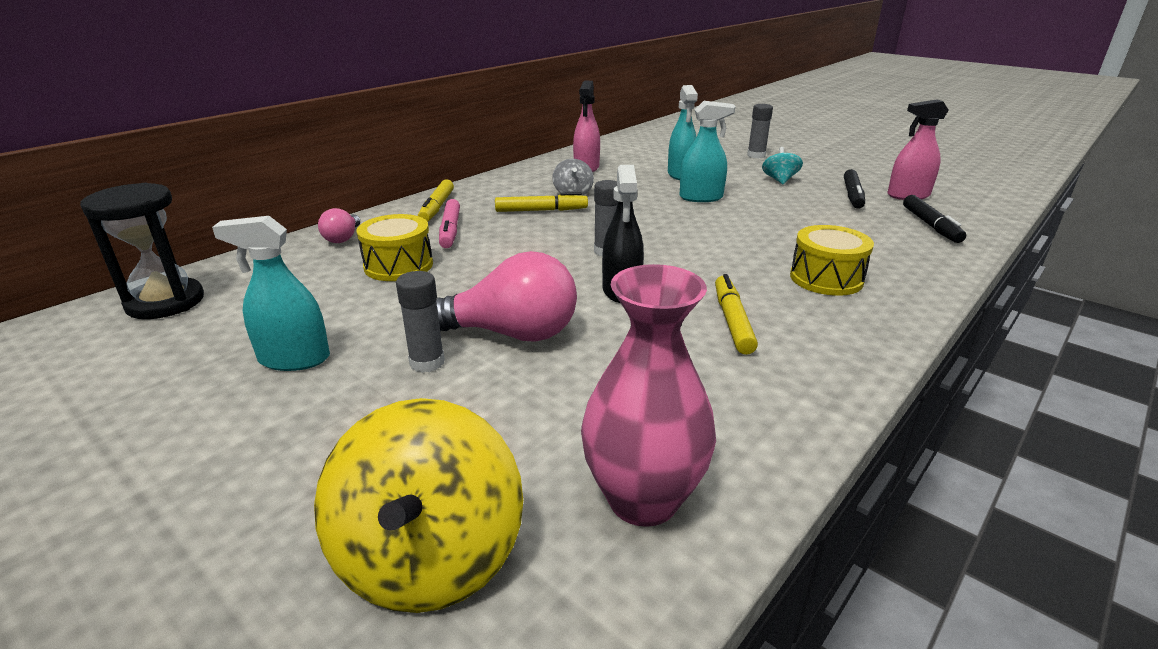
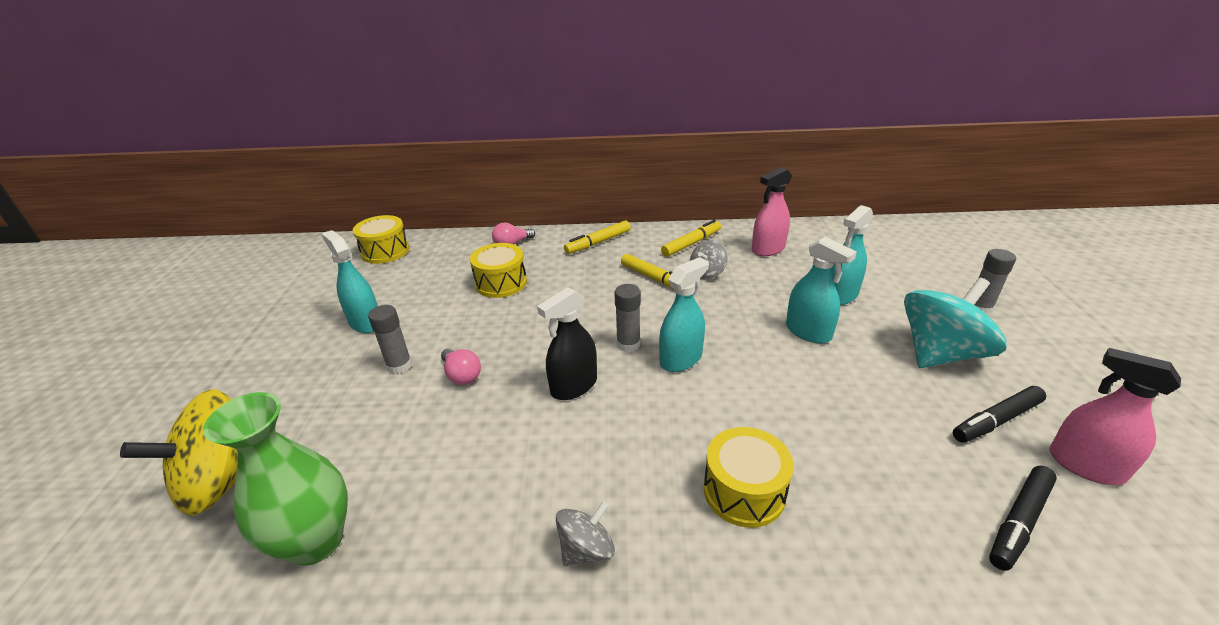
camera: 50 degrees right, 5 degrees up
(165, 302) = (385, 251): black hourglass -> yellow drum
(450, 230) = (572, 268): pink marker -> none
(511, 334) = (462, 375): pink light bulb -> pink light bulb, size x0.51
(643, 499) = (316, 541): pink vase -> green vase
(659, 242) = (681, 359): none -> turquoise spray bottle
(732, 321) = (589, 469): yellow marker -> yellow marker (691, 243)
(779, 180) = (940, 353): turquoise spinning top -> turquoise spinning top, size x1.98
(818, 354) = (586, 549): none -> grey spinning top

